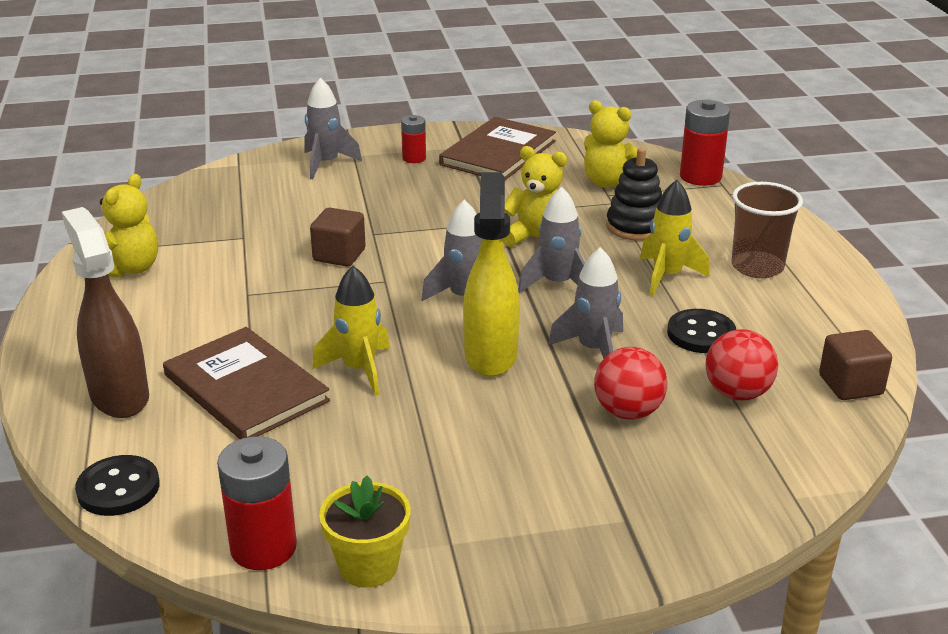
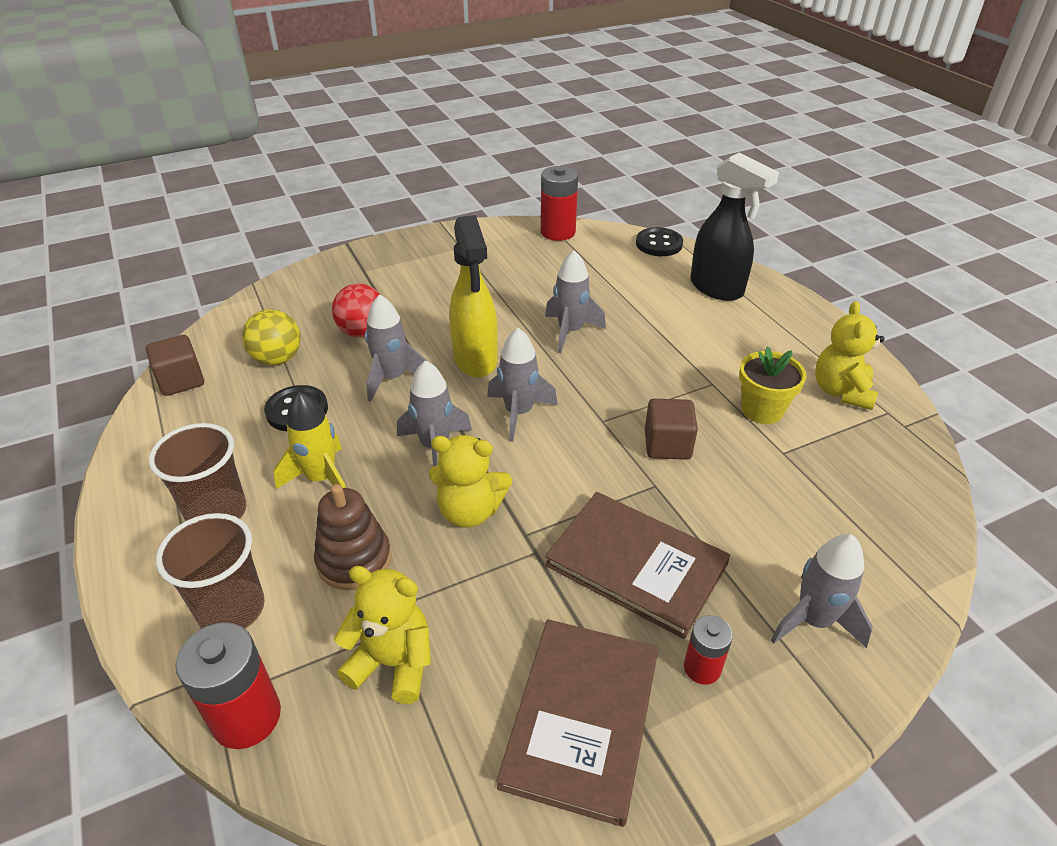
camera: 165 degrees right, 10 degrees up
(119, 396) = (717, 289): brown spray bottle -> black spray bottle
(245, 388) = (639, 306): brown book -> brown book (636, 564)
(359, 370) = (570, 332): yellow rocket -> grey rocket
(368, 566) = (499, 233): yellow flower pot -> yellow flower pot (762, 410)
(635, 227) = (354, 560): black stacking toy -> brown stacking toy
(725, 216) = (231, 609): none -> brown cup
(737, 393) = (277, 359): red ball -> yellow ball

